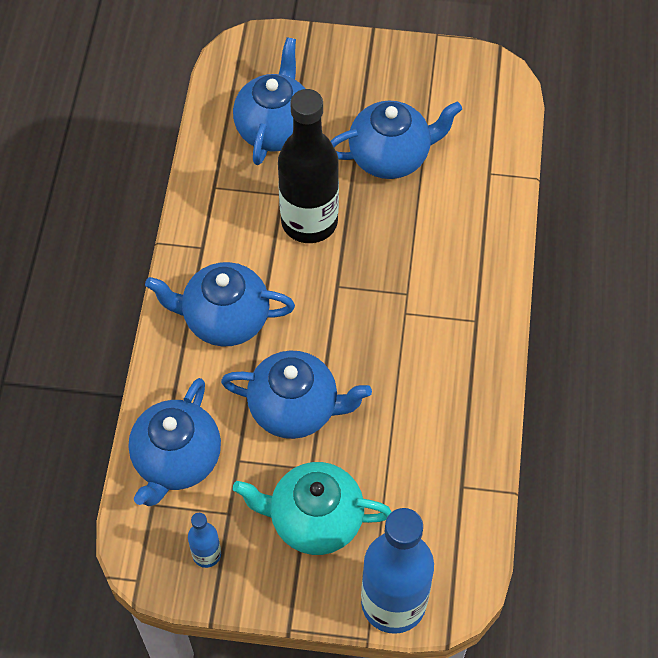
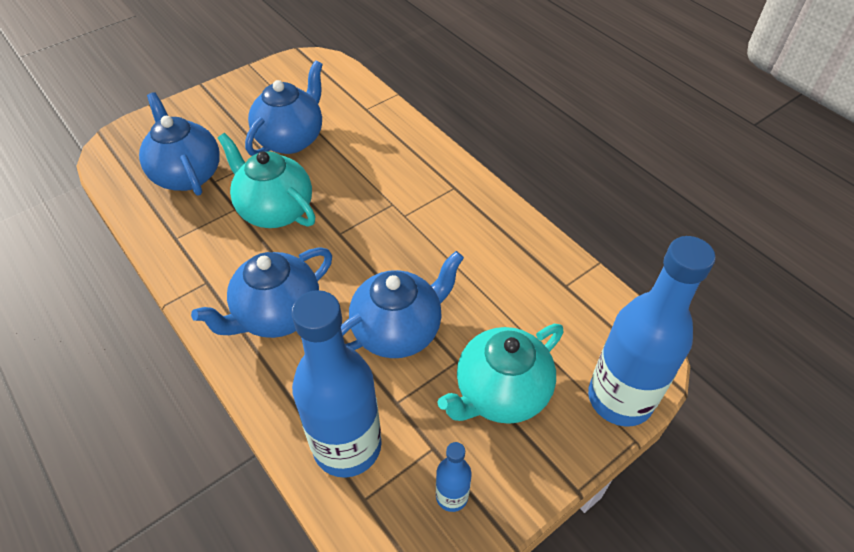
camera: 45 degrees left, 10 degrees down
(177, 460) = (347, 446): blue teapot -> blue bottle
(309, 221) = (275, 210): black bottle -> turquoise teapot

